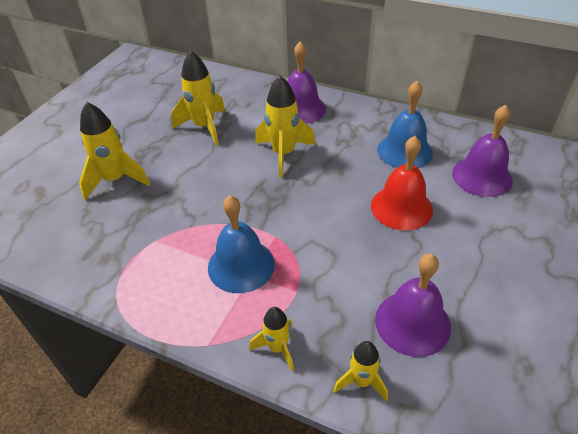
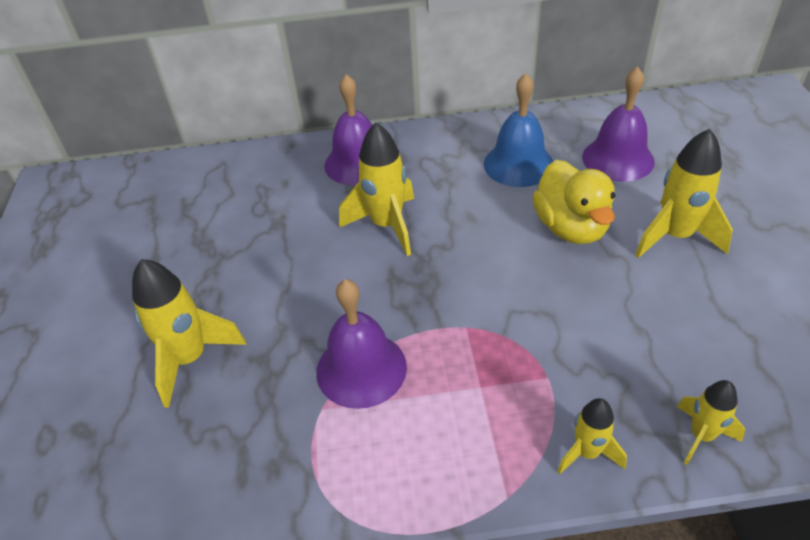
camera: 30 degrees left, 0 degrees up
(204, 127) = (253, 235): yellow rocket -> yellow rocket (675, 236)
(241, 265) = (458, 382): blue bell -> none
(401, 207) = (571, 227): red bell -> yellow duck
(412, 323) = (691, 345): purple bell -> purple bell (361, 369)

